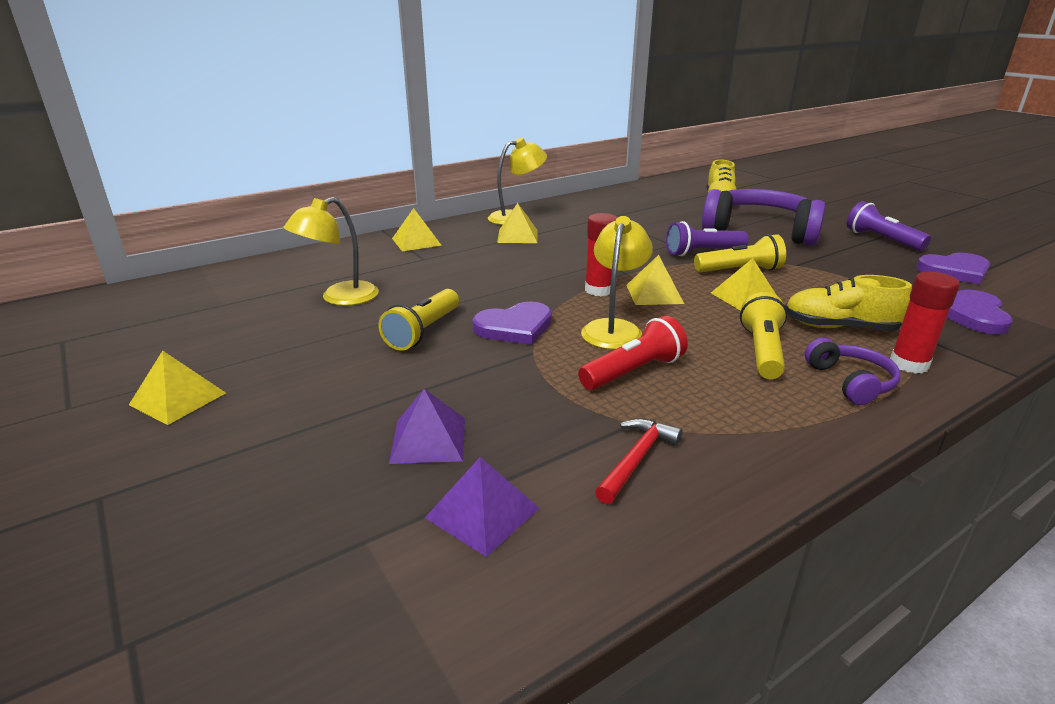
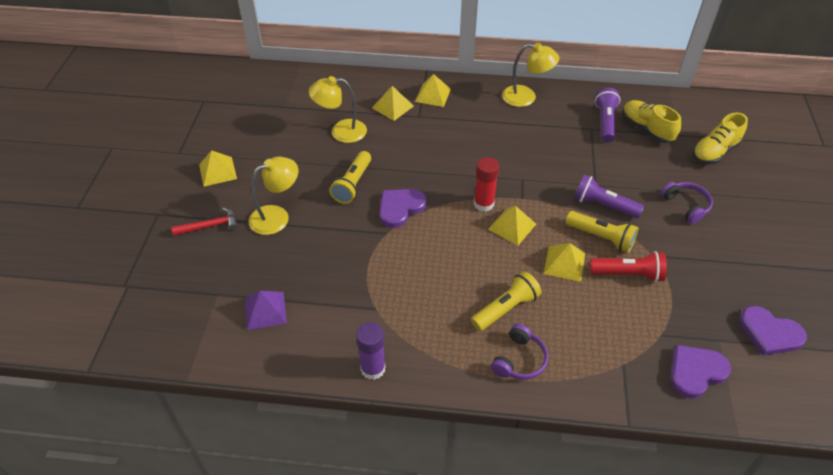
camera: 40 degrees right, 20 degrees up
(423, 332) = (353, 184): yellow flashlight -> yellow flashlight turned 45 degrees counterclockwise
(429, 440) = (284, 259): purple pyramid -> none
(515, 327) = (400, 208): purple heart -> purple heart turned 120 degrees clockwise
(517, 236) = (501, 120): yellow pyramid -> yellow pyramid (392, 107)
(614, 329) = (449, 241): yellow lamp -> yellow lamp (277, 216)
(633, 371) = (418, 278): red flashlight -> red flashlight (628, 274)
(636, 459) = (350, 328): red hammer -> red hammer (210, 226)
(735, 484) = (373, 368): none -> purple glue stick
(759, 231) = (686, 205): purple headphones -> purple headphones, size x0.48
(839, 327) = (582, 323): yellow shoe -> yellow shoe (646, 129)
(881, 240) = (774, 270): purple flashlight -> purple flashlight (605, 122)
(909, 364) = (575, 373): red glue stick -> none

